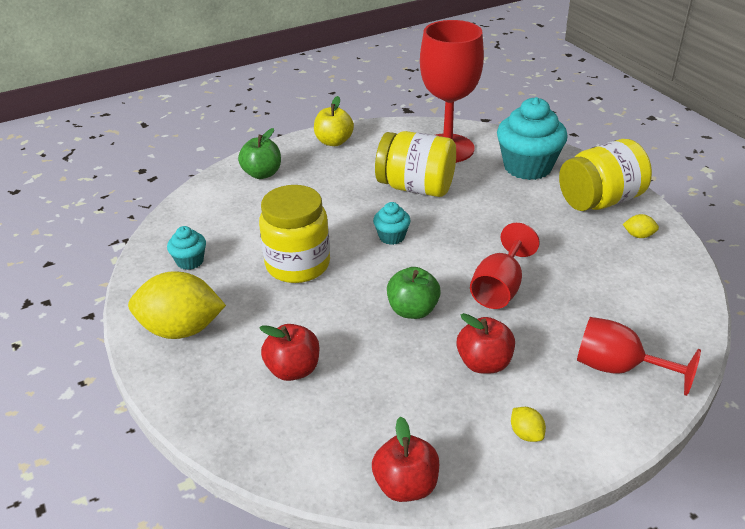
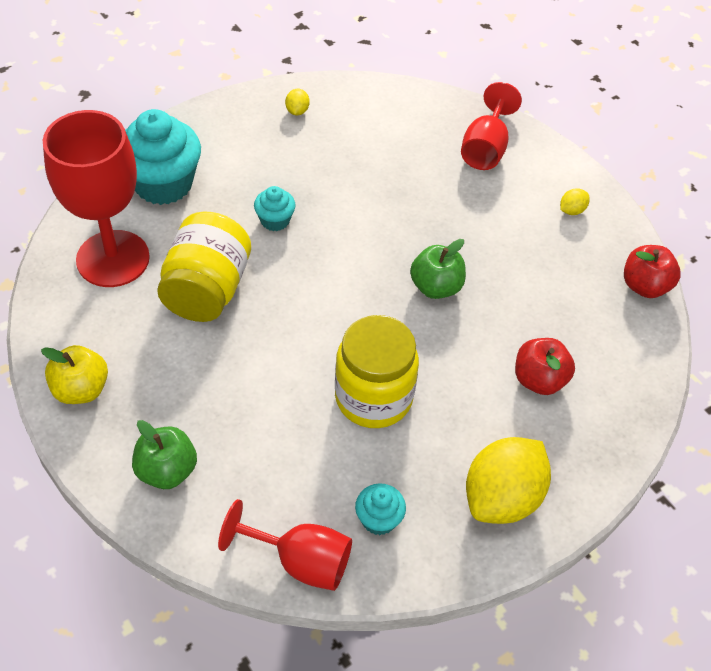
camera: 100 degrees left, 15 degrees up
(181, 329) = (502, 497): yellow lemon -> yellow lemon turned 45 degrees clockwise
(391, 237) = (312, 310): turquoise cupcake -> turquoise cupcake (275, 220)
(484, 363) = (498, 234): red apple -> none
(499, 288) = (392, 219): red goblet -> red goblet (300, 561)
(600, 201) = (235, 131): yellow jar -> none

